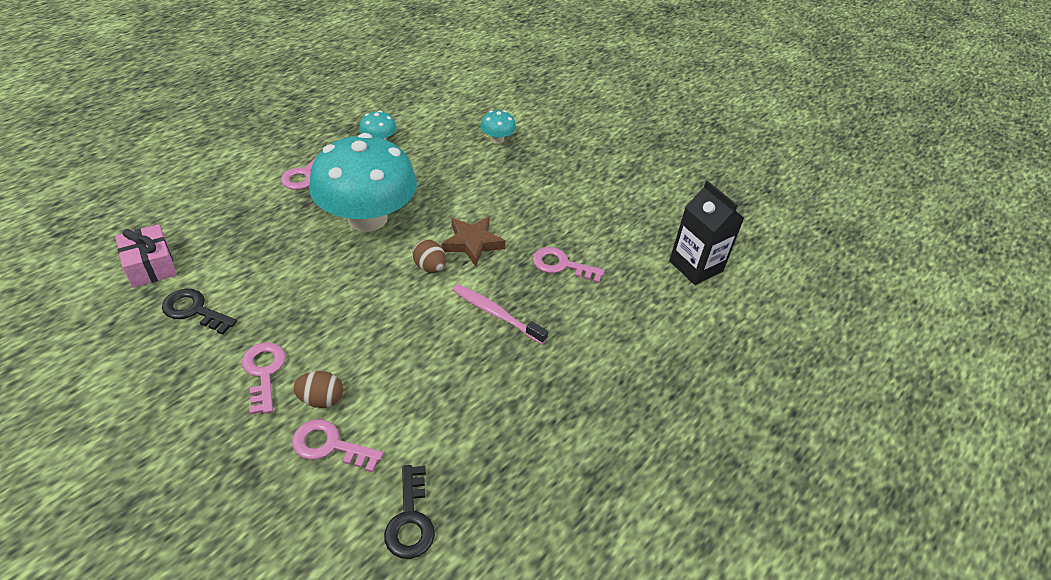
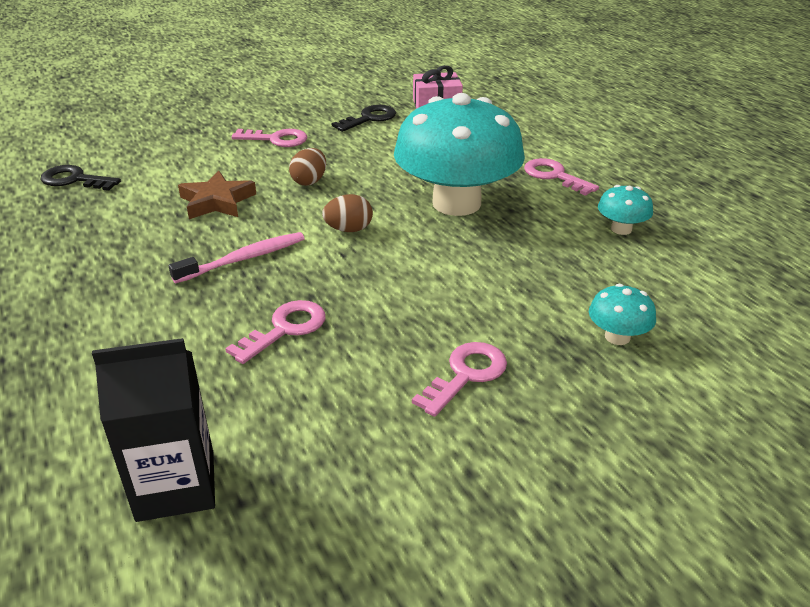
camera: 115 degrees right, 10 degrees down
(321, 399) = (225, 158): brown egg -> brown egg (309, 181)
(330, 445) = (176, 157): pink key -> pink key (466, 374)
(472, 243) = (373, 265): brown star -> brown star (217, 201)

